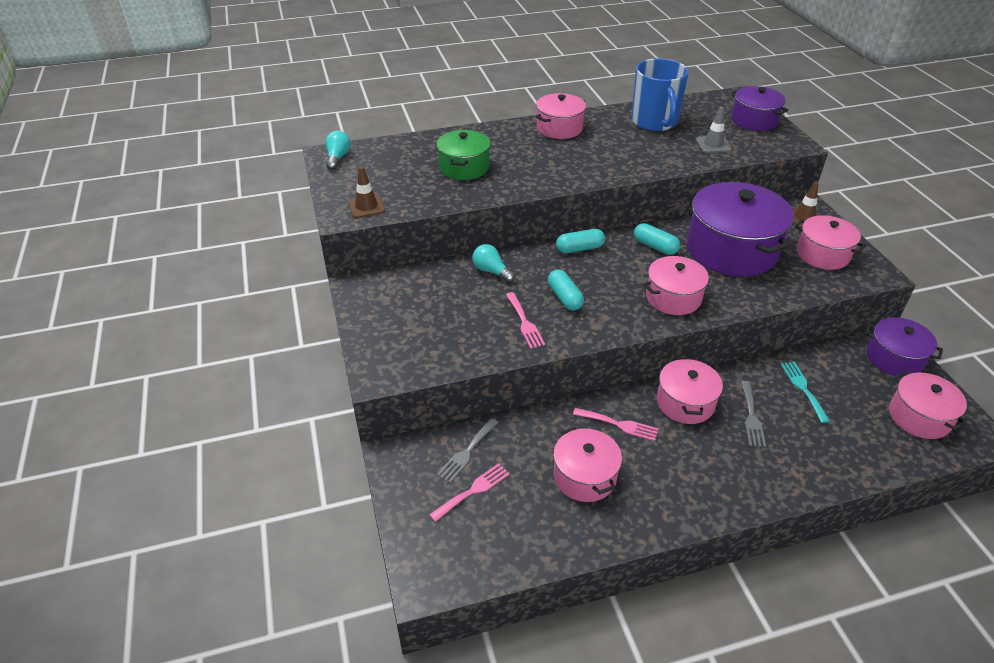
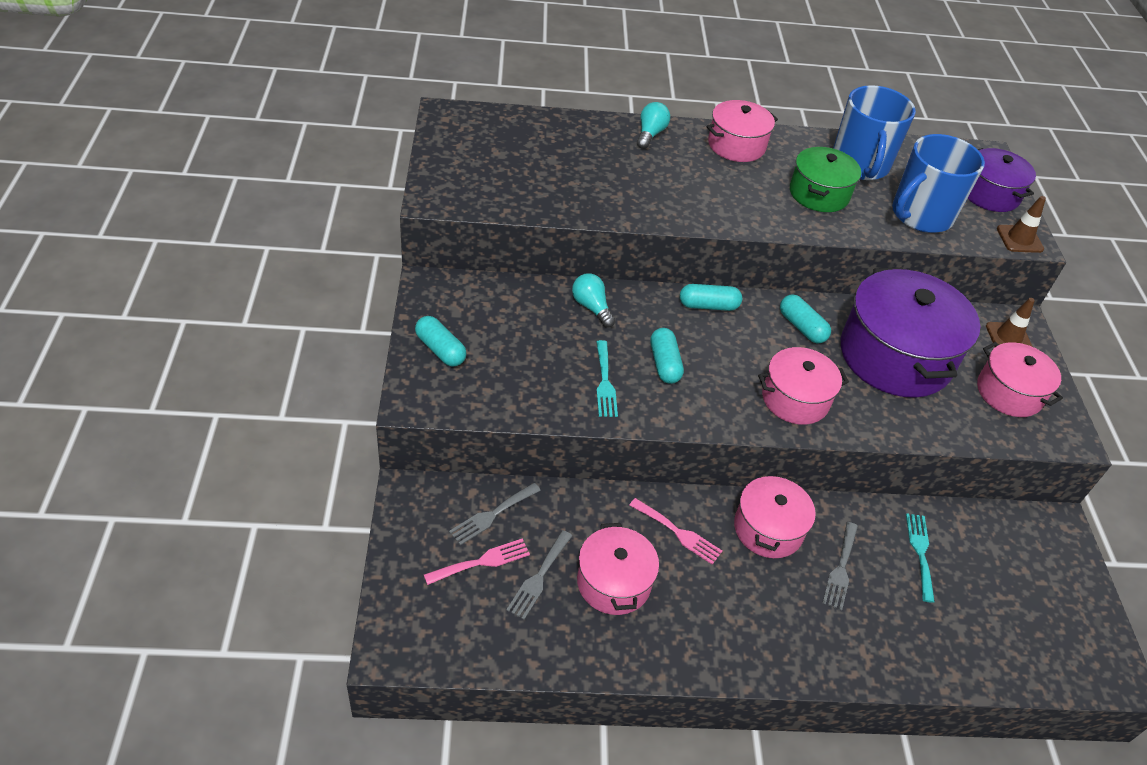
camera: 10 degrees right, 5 degrees up
(338, 158) = (456, 121): turquoise light bulb -> turquoise light bulb (650, 134)
(366, 206) = (465, 194): brown traffic cone -> brown traffic cone (1019, 239)
(384, 331) = (440, 350): none -> turquoise capsule
(464, 167) = (599, 171): green pot -> green pot (819, 194)
(524, 323) = (605, 383): pink fork -> turquoise fork
(524, 490) = (539, 577): none -> grey fork
(713, 145) = (920, 215): grey traffic cone -> blue mug
(894, 358) = (1054, 547): purple pot -> none
(919, 417) = (1050, 629): pink pot -> none

